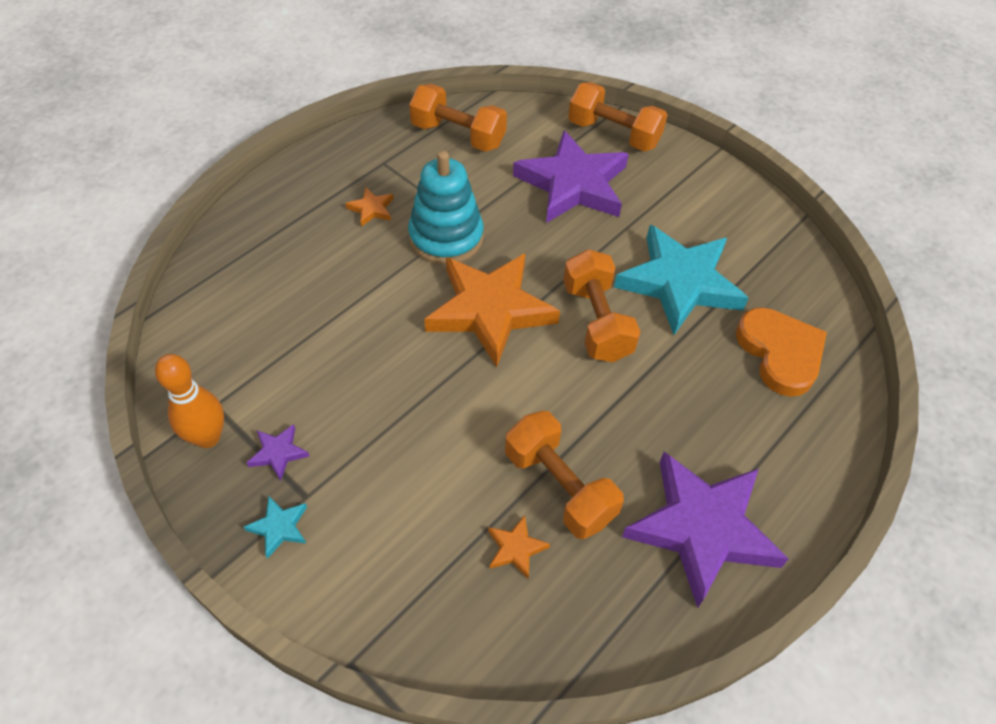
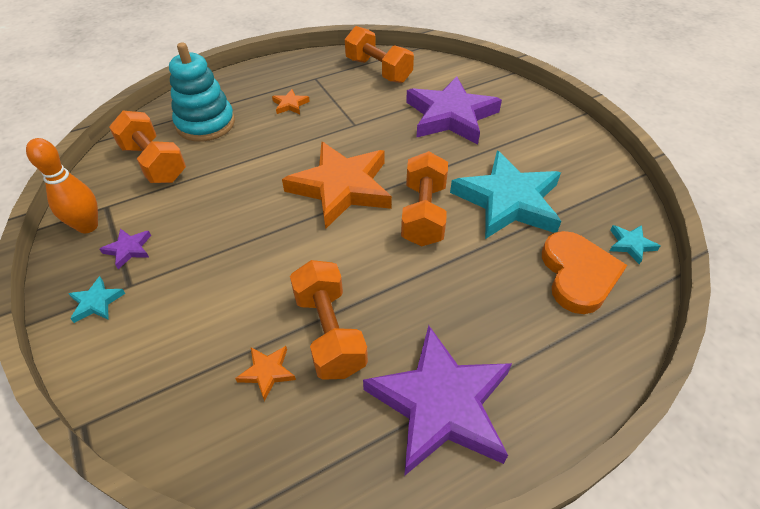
camera: 20 degrees right, 5 degrees down
(446, 237) = (334, 132): turquoise stacking toy -> turquoise stacking toy (205, 124)
(613, 134) = (499, 89): orange dumbbell -> orange dumbbell (154, 163)
(819, 305) = (631, 245): none -> turquoise star

